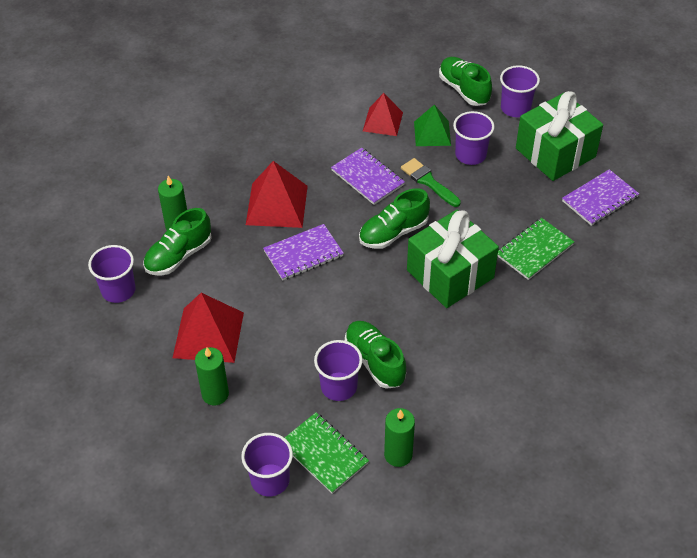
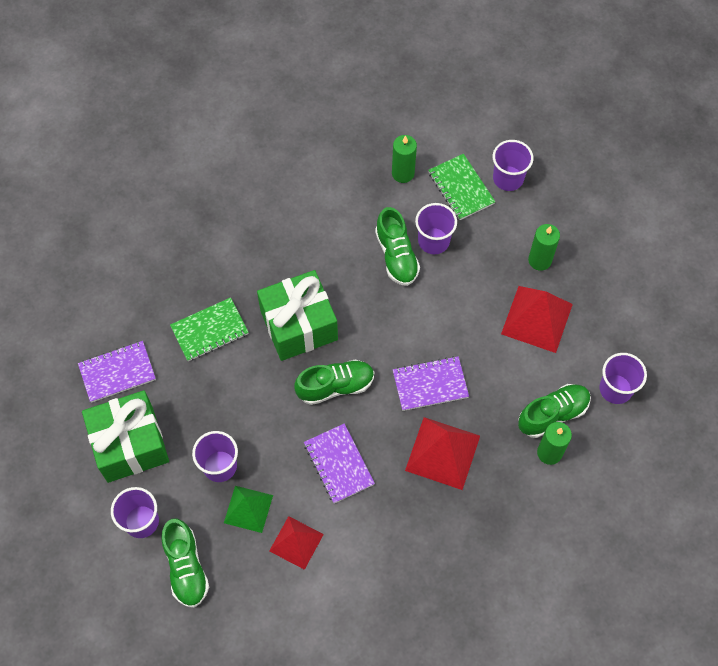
camera: 165 degrees left, 15 degrees up
(428, 181) = (278, 441): green brush -> none

